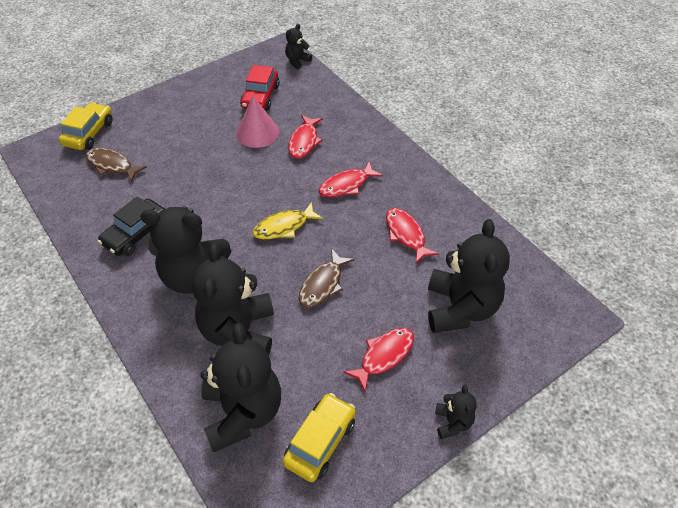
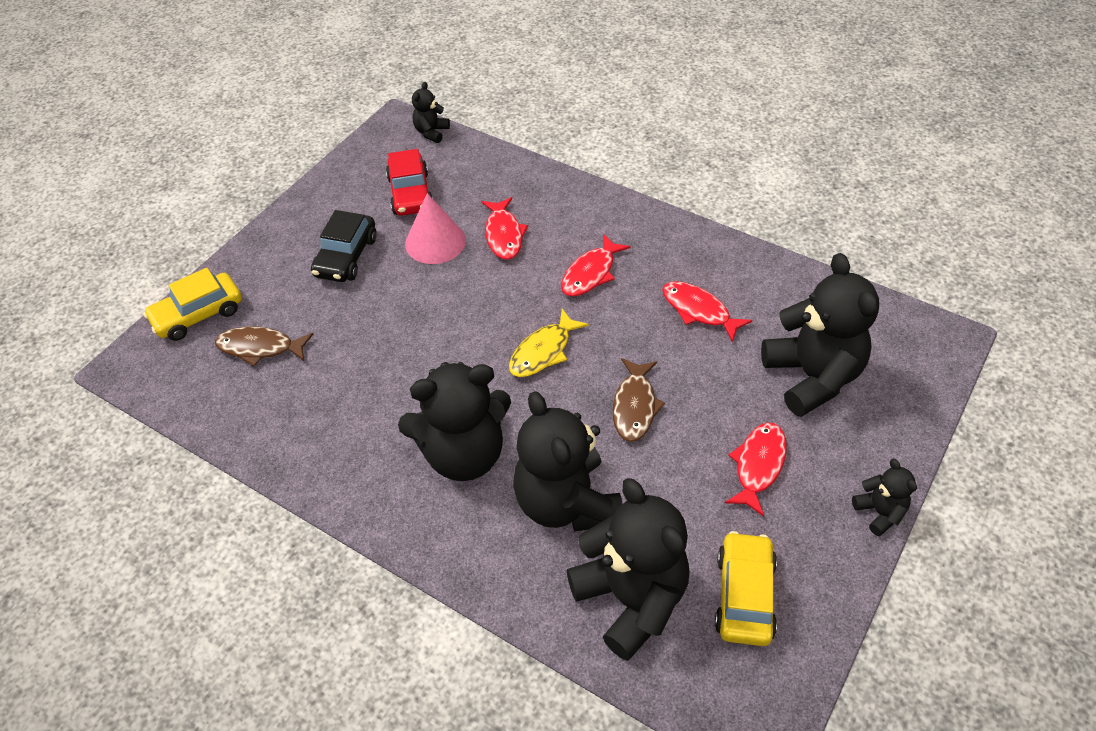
camera: 20 degrees left, 0 degrees up
(89, 133) = (198, 315): yellow car -> yellow car turned 120 degrees counterclockwise
(136, 234) = (352, 427): black car -> black car (346, 256)

